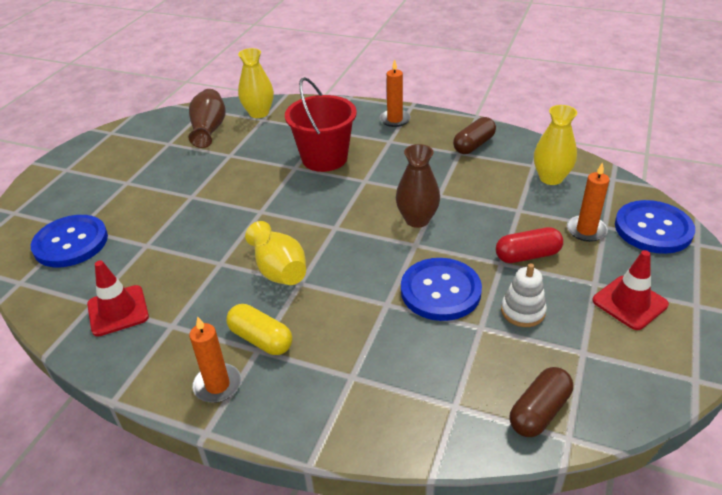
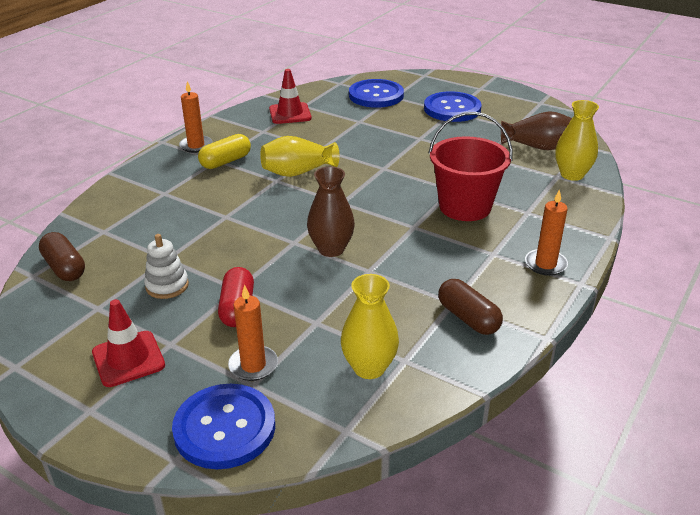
camera: 100 degrees right, 5 degrees down
(440, 291) = (222, 245): blue button -> blue button (452, 109)

